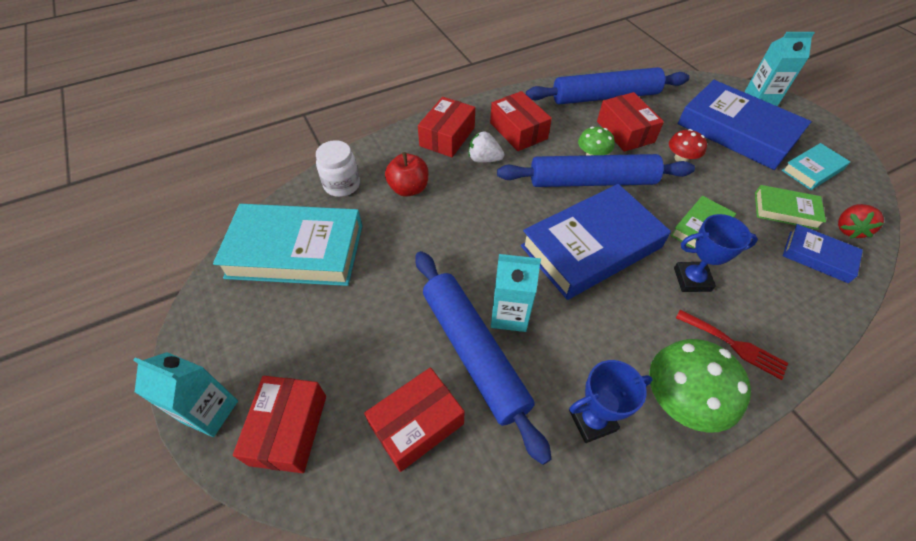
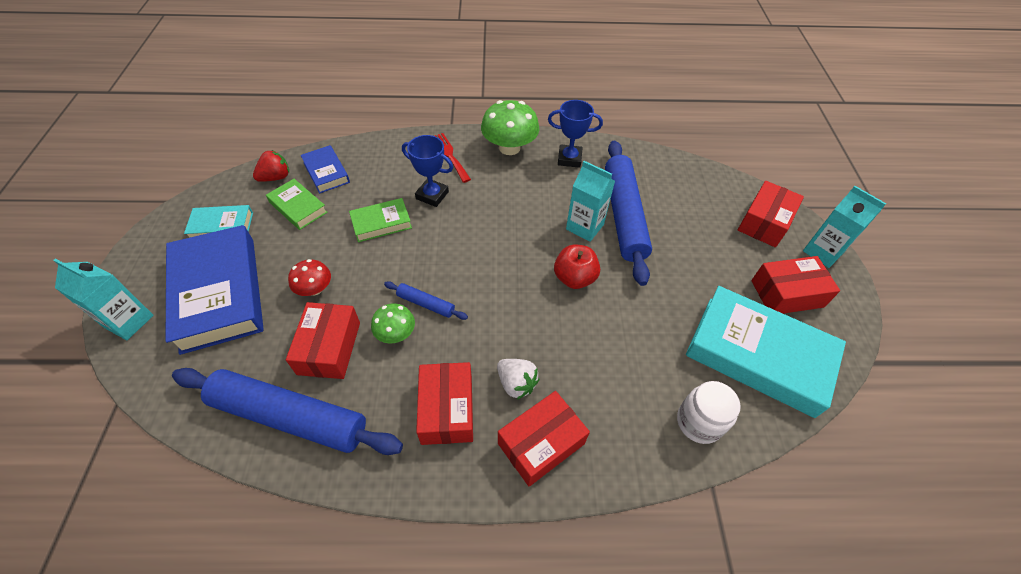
camera: 155 degrees left, 0 degrees up
(409, 188) = (621, 381): red apple -> red apple (574, 278)
(417, 424) = (678, 195): red box -> red box (787, 294)
(591, 246) = (483, 246): blue book -> none
(592, 181) = (426, 304): blue rolling pin -> blue rolling pin, size x0.44

